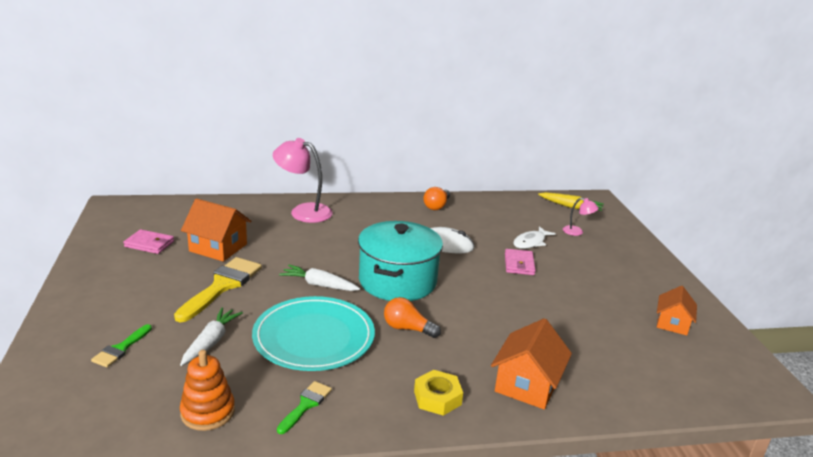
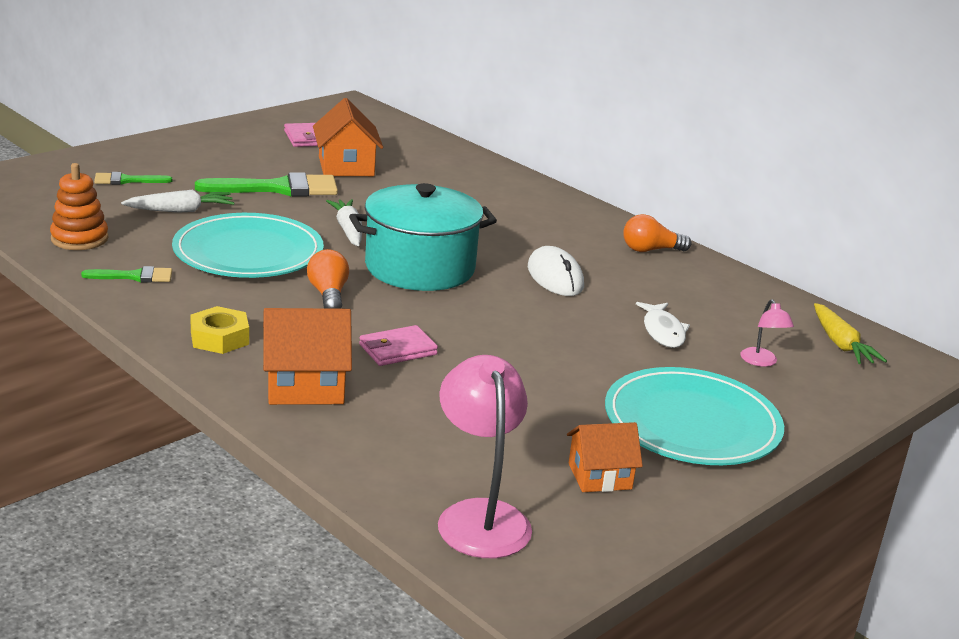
camera: 55 degrees right, 0 degrees up
(222, 286) = (279, 188): yellow brush -> green brush
(303, 211) = (492, 182): pink lamp -> pink lamp (479, 516)
(519, 264) = (584, 334): pink wallet -> pink wallet (398, 350)
(531, 242) = (663, 331): white fish -> white fish turned 105 degrees counterclockwise
(629, 275) = (692, 423): none -> turquoise plate

